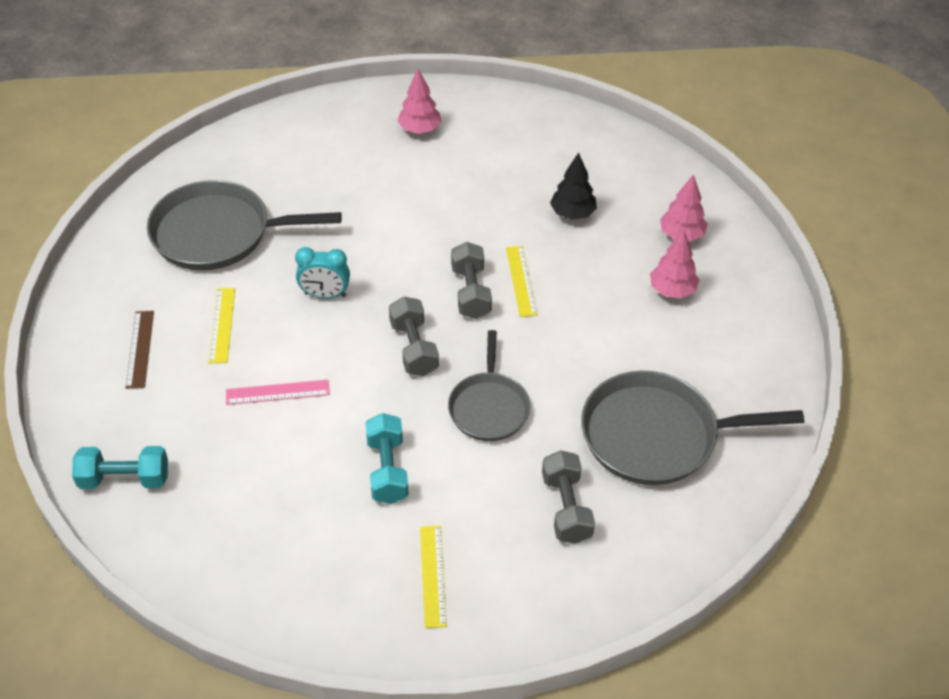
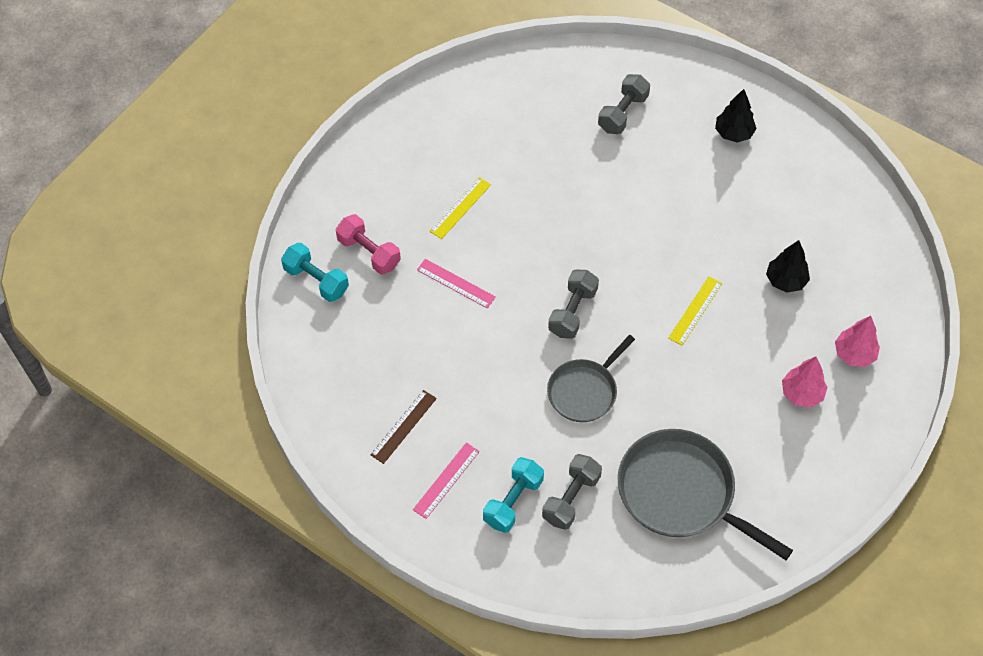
camera: 40 degrees right, 10 degrees up
(140, 349) = (395, 191): brown ruler -> brown ruler (403, 426)
(161, 419) = (369, 252): none -> pink dumbbell
(218, 233) = (515, 132): grey pan -> none
(325, 295) = (547, 230): turquoise clock -> none
(387, 469) = (479, 388): turquoise dumbbell -> turquoise dumbbell (513, 501)
(419, 129) = (733, 133): pink tree -> black tree
(433, 575) = (446, 480): yellow ruler -> pink ruler
(471, 292) = (650, 295): grey dumbbell -> grey dumbbell (623, 113)

